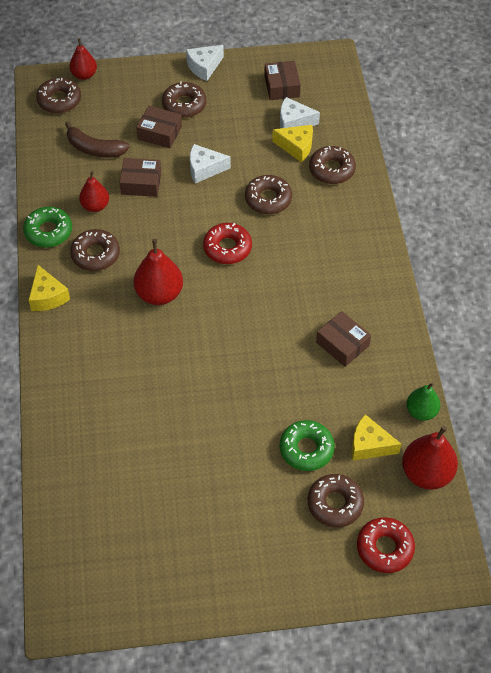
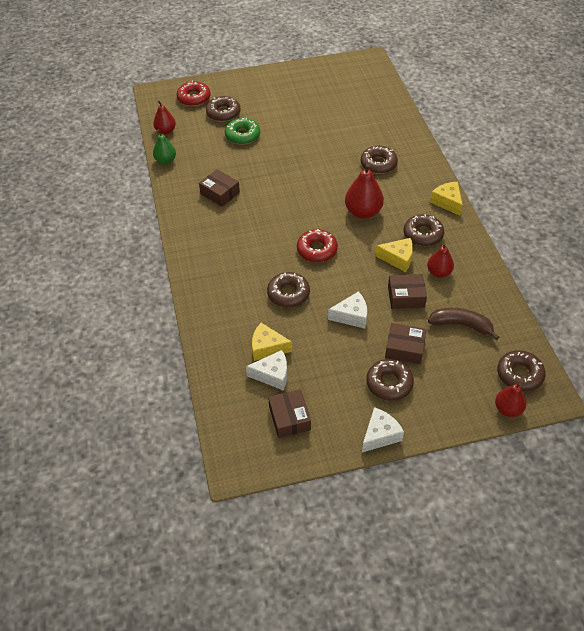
camera: 175 degrees right, 5 degrees down
(48, 231) = (469, 248): green donut -> none
(331, 169) = (232, 328): brown donut -> brown donut (378, 164)
(369, 445) = (201, 141): yellow cheese -> yellow cheese (398, 259)
(426, 473) = (165, 131): red pear -> red pear, size x0.64

